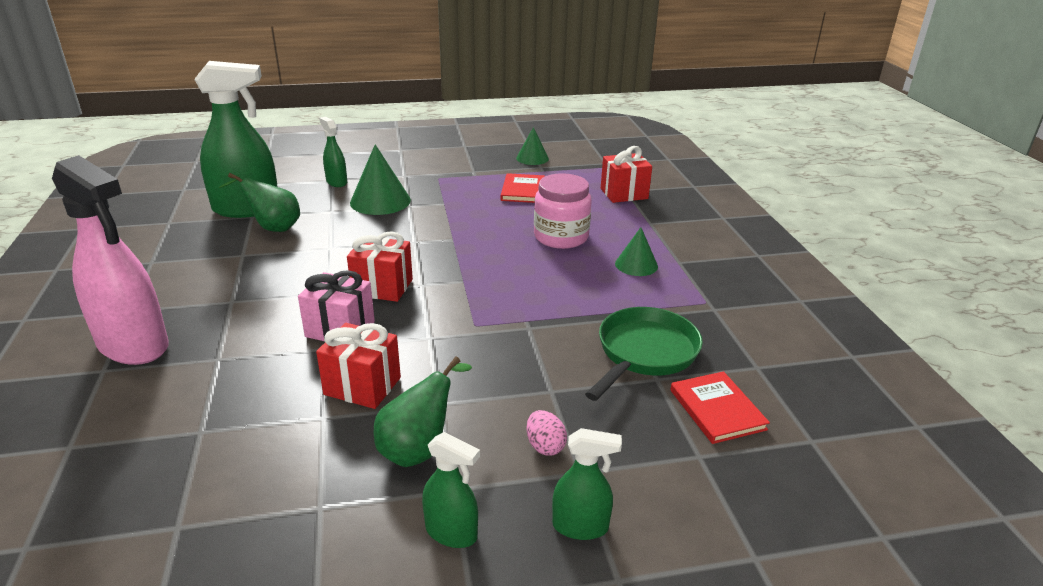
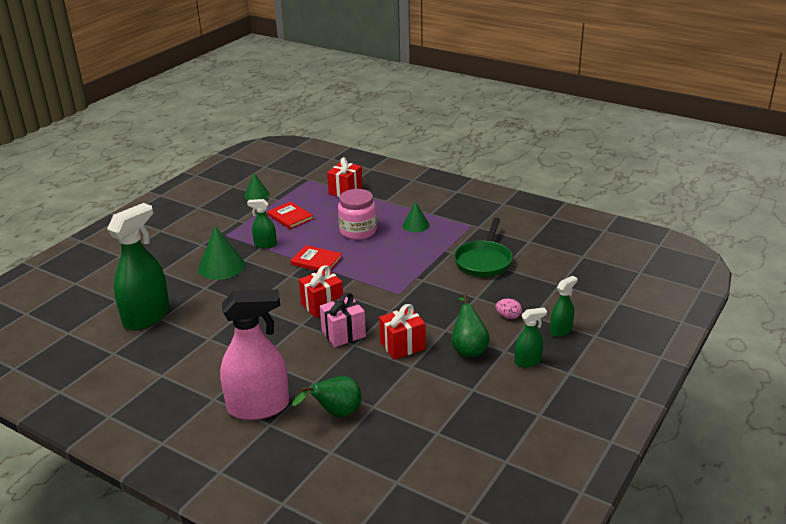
camera: 45 degrees left, 0 degrees up
(273, 228) = (191, 316): green pear -> green pear (336, 414)
(336, 182) = (167, 271): green spray bottle -> green spray bottle (265, 244)
(644, 353) = (483, 261): green pan -> green pan turned 150 degrees counterclockwise
(717, 409) = (540, 265): red book -> red book (316, 261)

